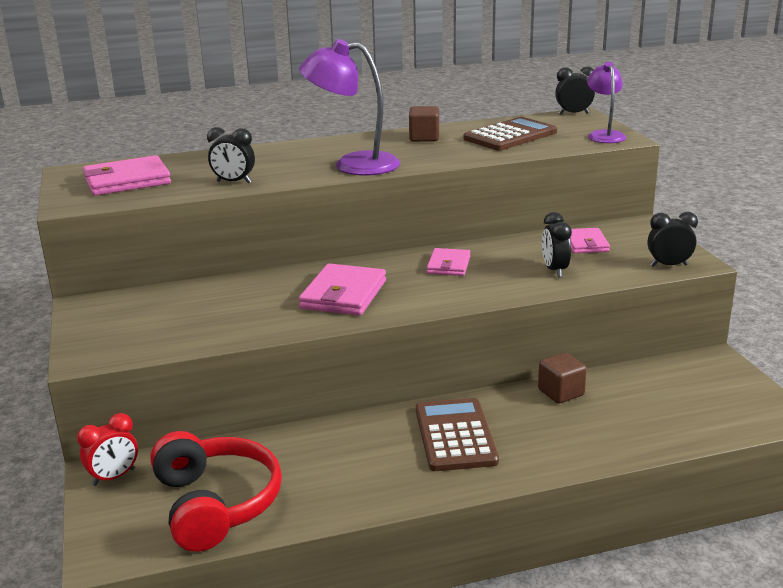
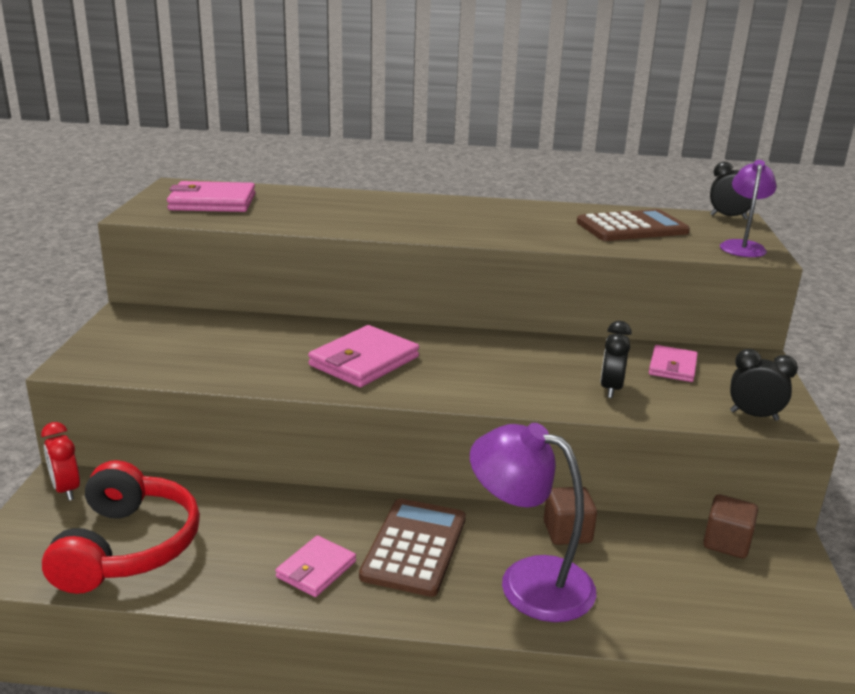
camera: 20 degrees right, 0 degrees up
(114, 477) = (66, 490): red clock -> red clock turned 75 degrees clockwise
(233, 182) = (303, 222): black clock -> none
(353, 165) = (435, 226): purple lamp -> purple lamp (528, 581)
(424, 138) = (536, 213): brown cube -> brown cube (726, 543)
(449, 265) = (498, 355): pink wallet -> pink wallet (316, 569)

